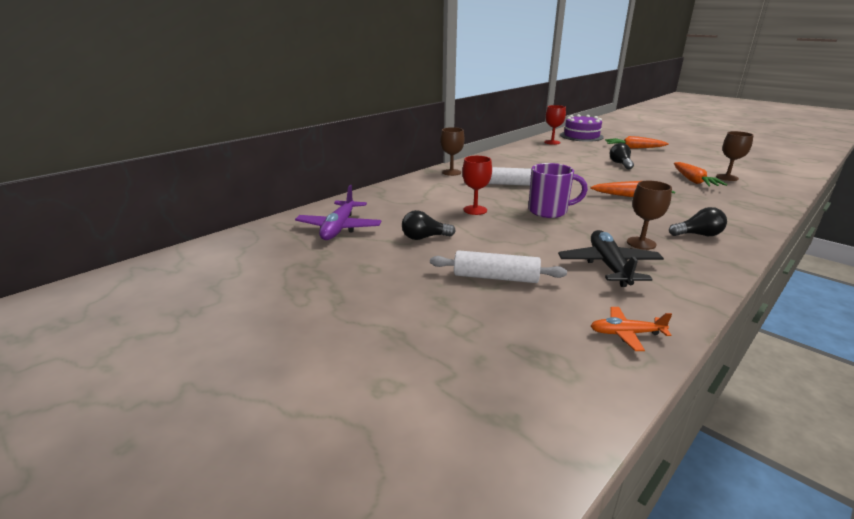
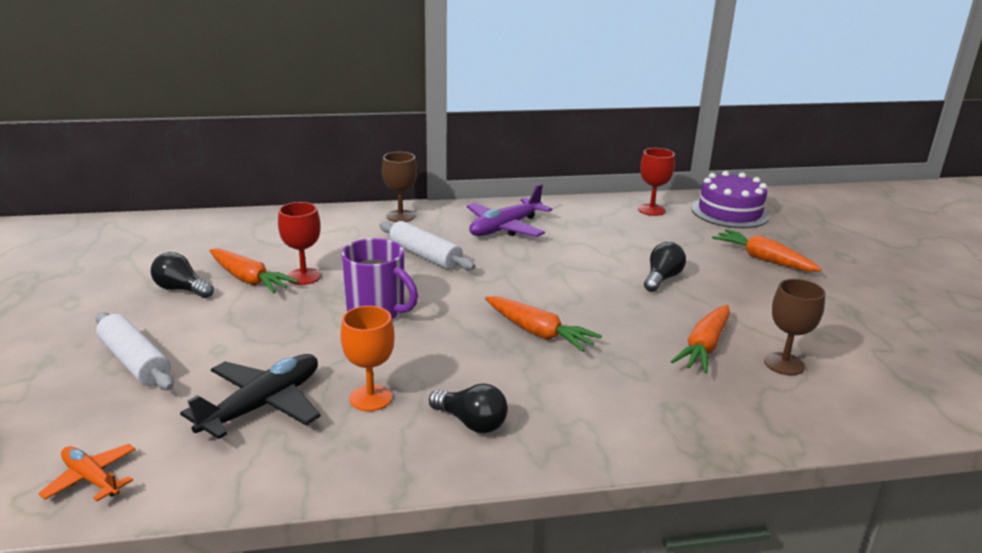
camera: 35 degrees right, 0 degrees up
(339, 228) = (141, 248): purple plane -> purple plane (505, 228)
(450, 221) = (249, 280): none -> orange carrot
(641, 243) = (370, 398): brown goblet -> orange goblet

